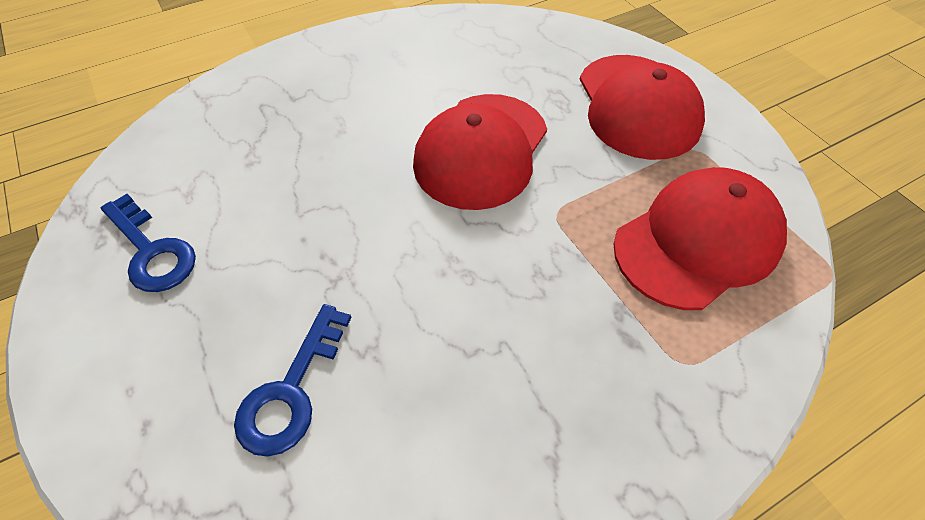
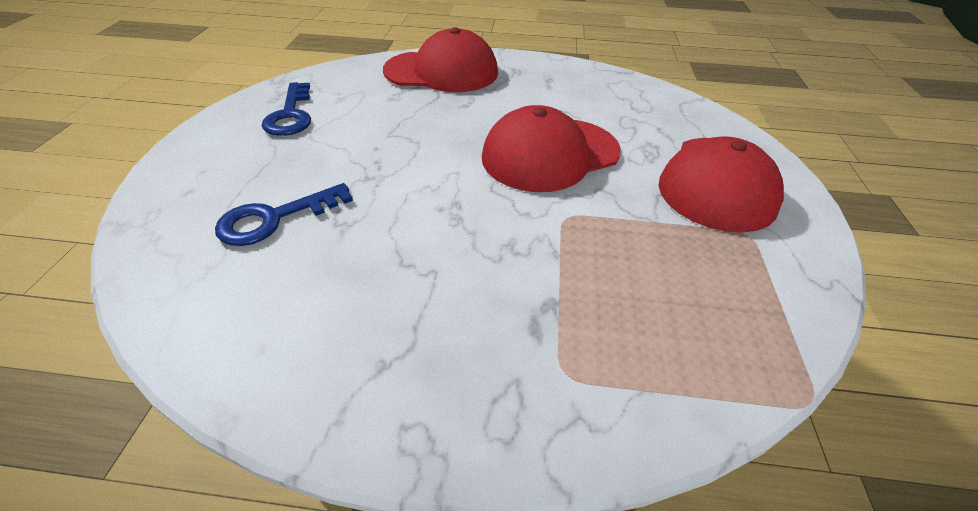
camera: 35 degrees right, 10 degrees down
(698, 242) = (677, 298): red cap -> red cap (442, 72)

